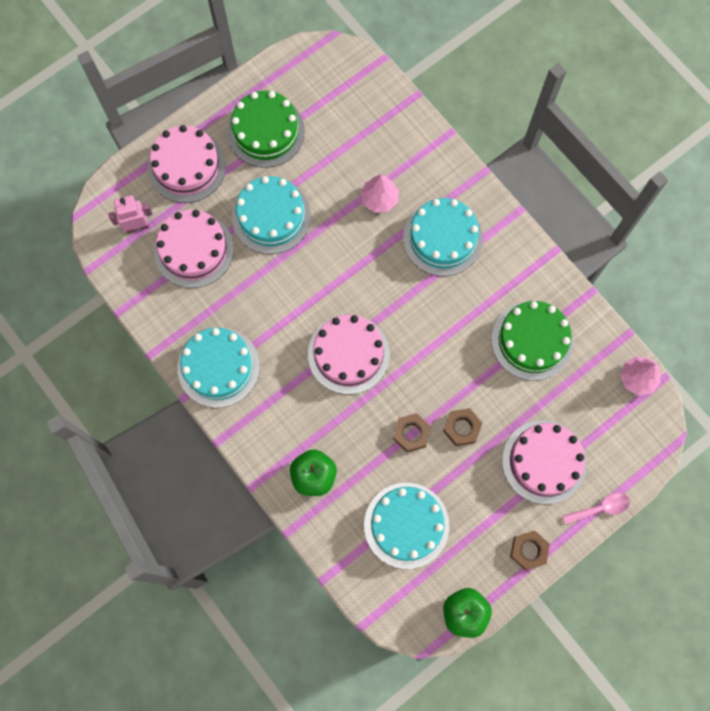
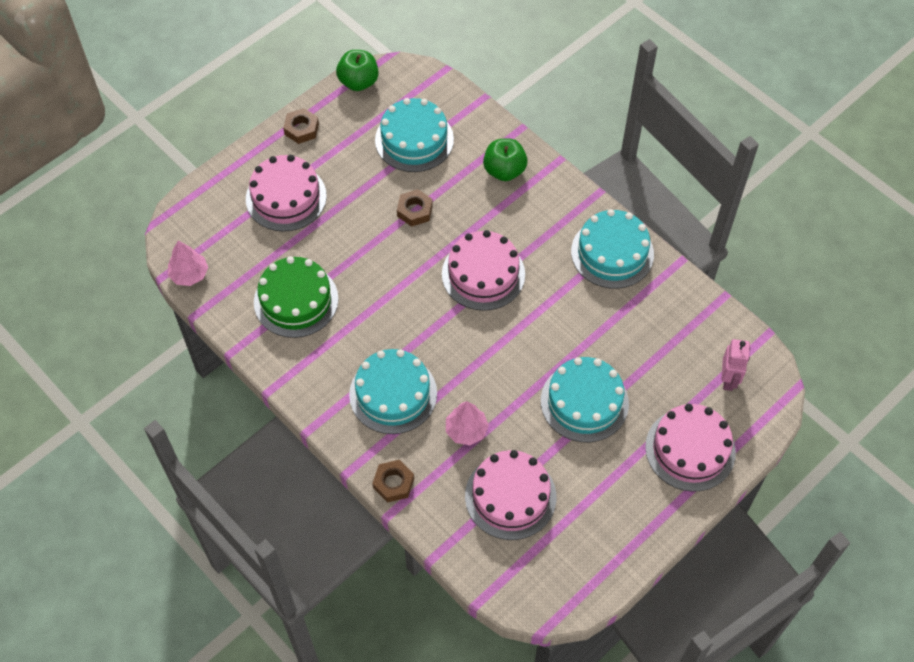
camera: 175 degrees right, 15 degrees down
(137, 226) = (728, 379): pink robot -> pink robot turned 60 degrees counterclockwise
(194, 249) = (662, 361): pink cake -> pink cake (510, 496)
(266, 131) = (607, 497): green cake -> none
(462, 428) = (366, 219): brown nut -> brown nut (393, 483)
(600, 508) = (234, 165): pink spoon -> none

